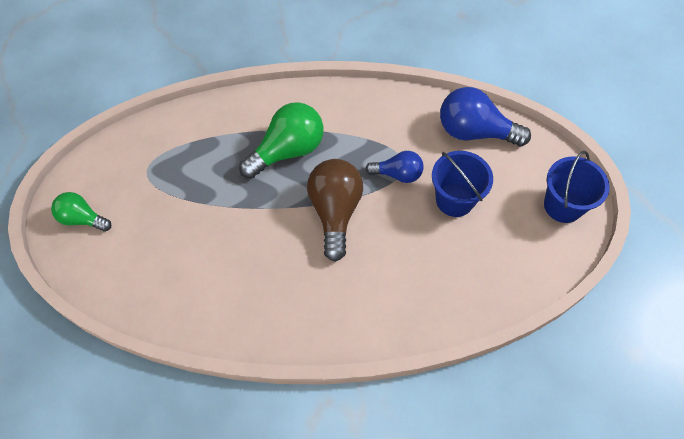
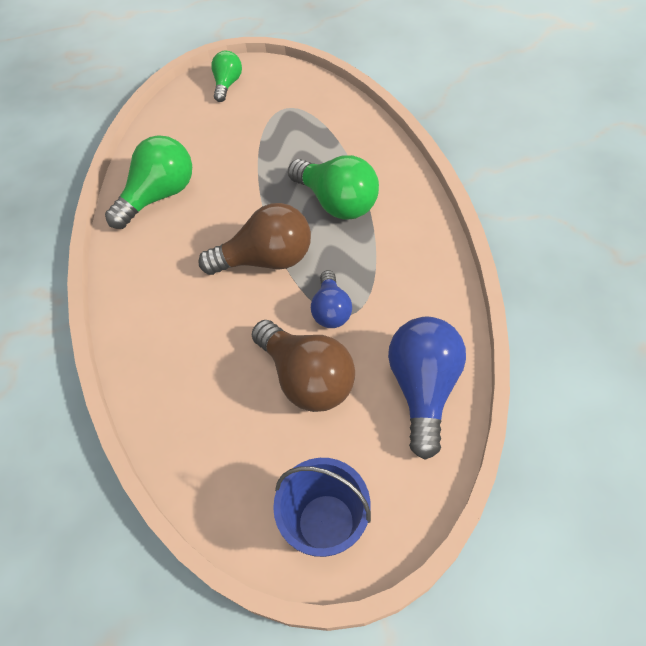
camera: 85 degrees right, 5 degrees down
(226, 296) = (159, 196): none -> green light bulb
(454, 200) = (307, 378): blue bucket -> brown light bulb

